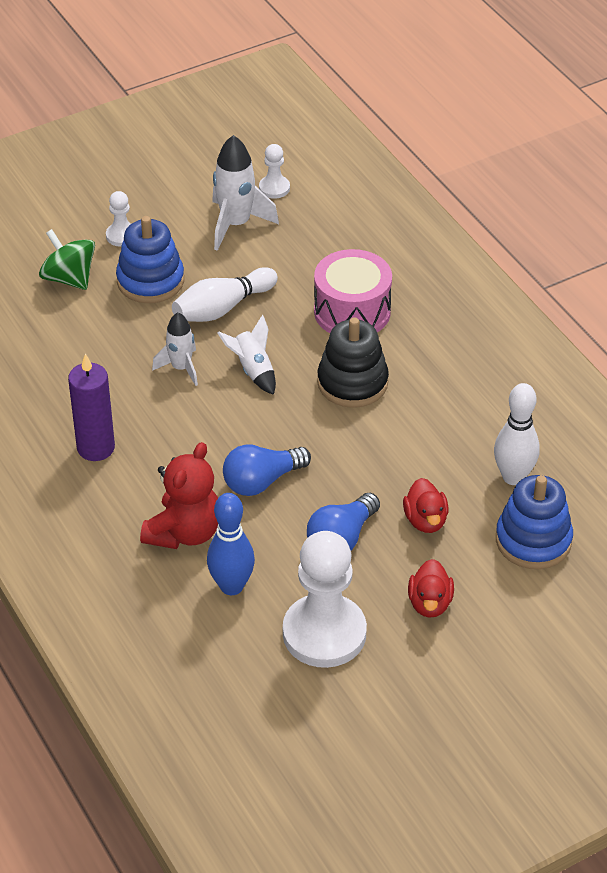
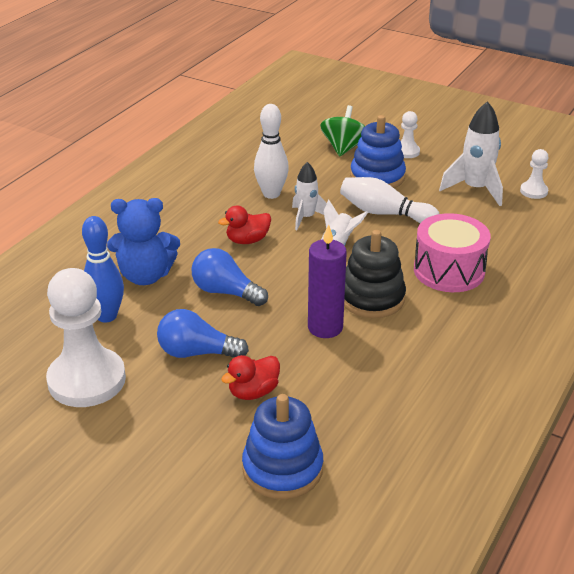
camera: 60 degrees right, 10 degrees down
(96, 448) = (197, 212): purple candle -> purple candle (325, 327)
(184, 532) = (145, 276): red teddy bear -> blue teddy bear
(430, 603) = (159, 429): red duck -> red duck (247, 240)
(513, 477) = (350, 427): white bowling pin -> white bowling pin (271, 194)

